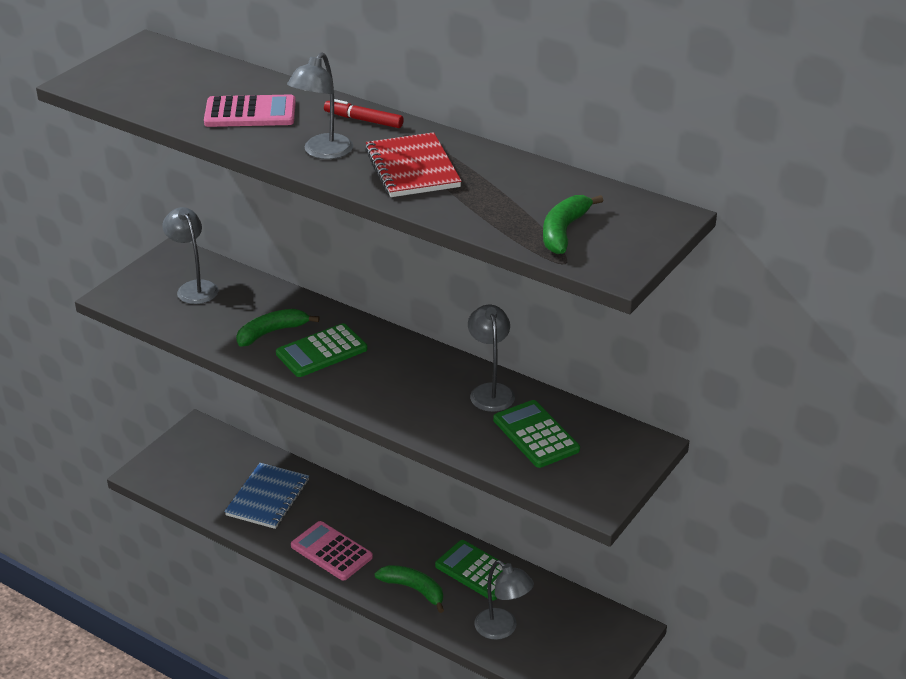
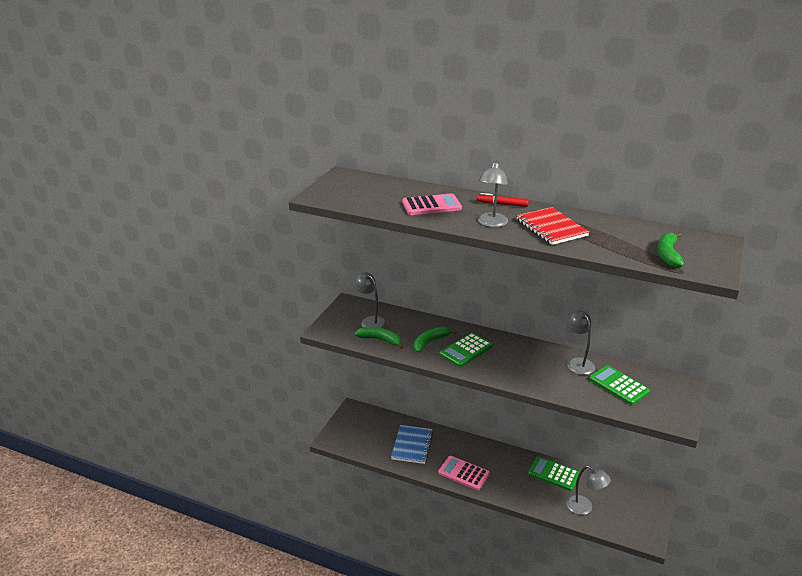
camera: 10 degrees left, 5 degrees down
(414, 589) = (522, 490): green banana -> green banana (380, 340)

